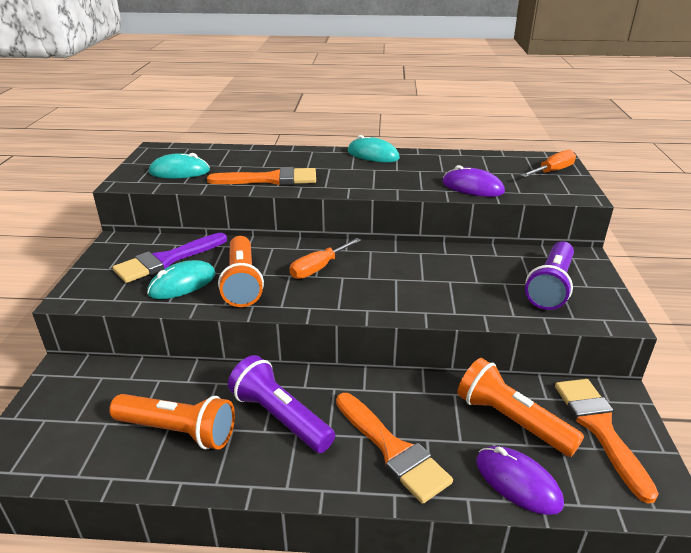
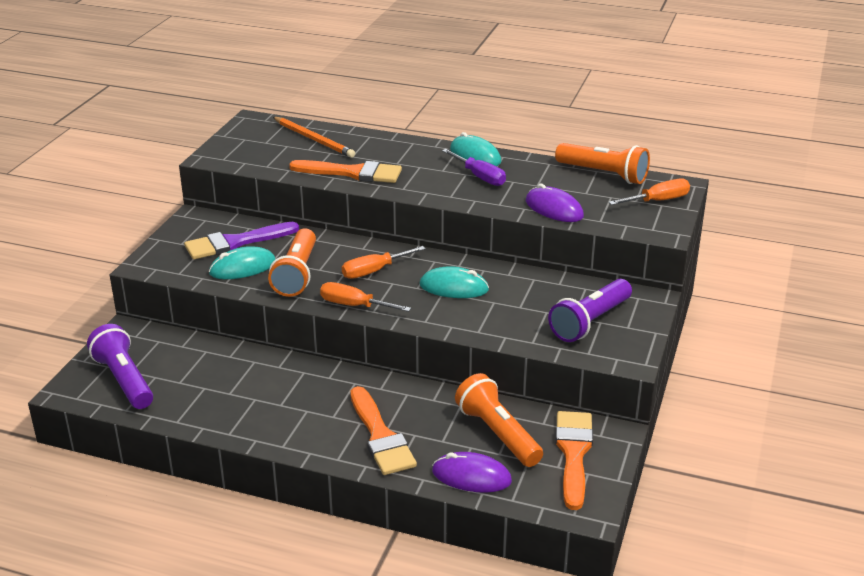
camera: 15 degrees right, 0 degrees up
(178, 431) = (210, 392): orange flashlight -> orange flashlight (603, 174)
(179, 172) = (267, 152): turquoise mouse -> turquoise mouse (454, 287)
(221, 157) = (314, 139): none -> orange pencil
(280, 417) = (298, 397): purple flashlight -> purple flashlight (124, 380)
(316, 306) = (354, 305): none -> orange screwdriver
(388, 170) = (479, 177): none -> purple screwdriver
(517, 482) = (471, 476): purple mouse -> purple mouse turned 45 degrees counterclockwise

